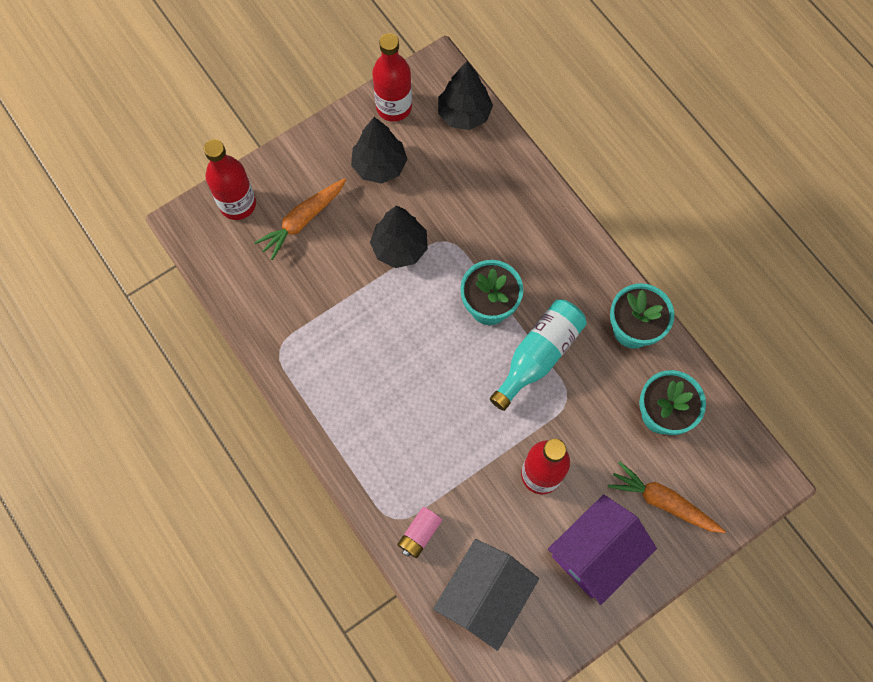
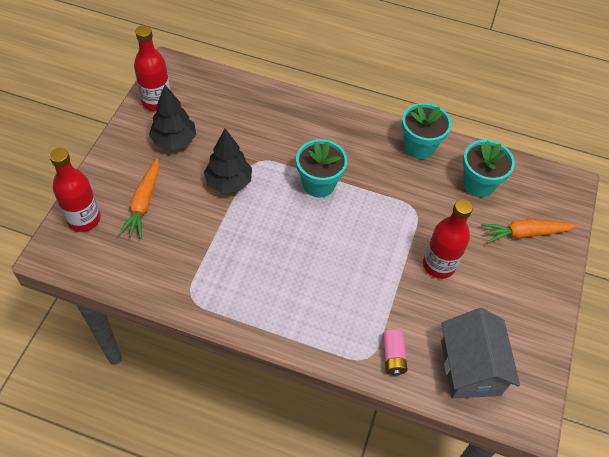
camera: 40 degrees left, 15 degrees down
(464, 114) = (209, 83): black tree -> none
(538, 356) = (375, 195): turquoise bottle -> none
(595, 553) = (514, 291): purple house -> none

